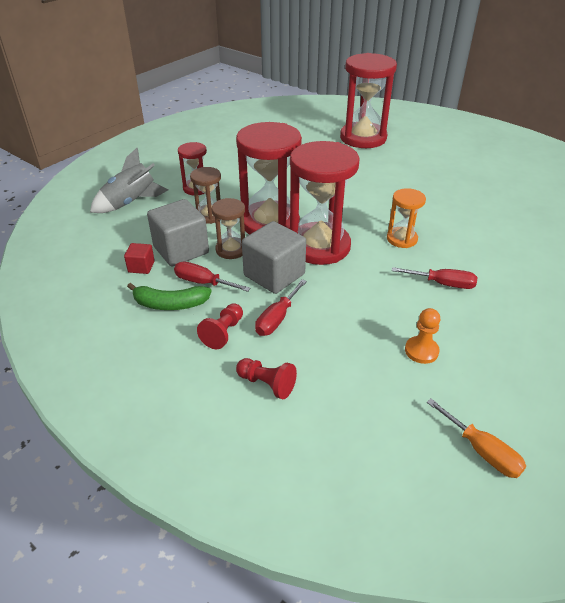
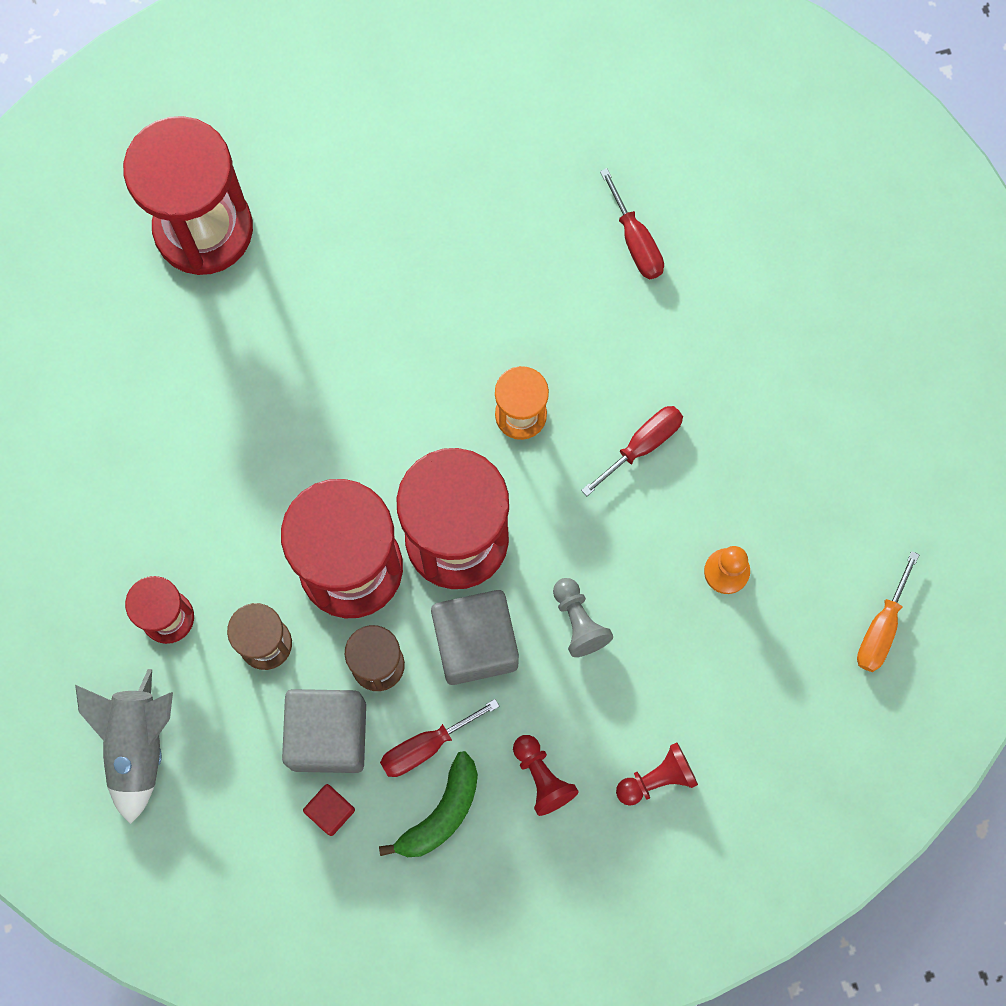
camera: 55 degrees left, 35 degrees up
(277, 319) = (561, 697): red screwdriver -> red screwdriver (635, 241)
(325, 305) = (578, 621): none -> grey pawn
(482, 451) = (881, 628): orange screwdriver -> orange screwdriver turned 120 degrees clockwise

